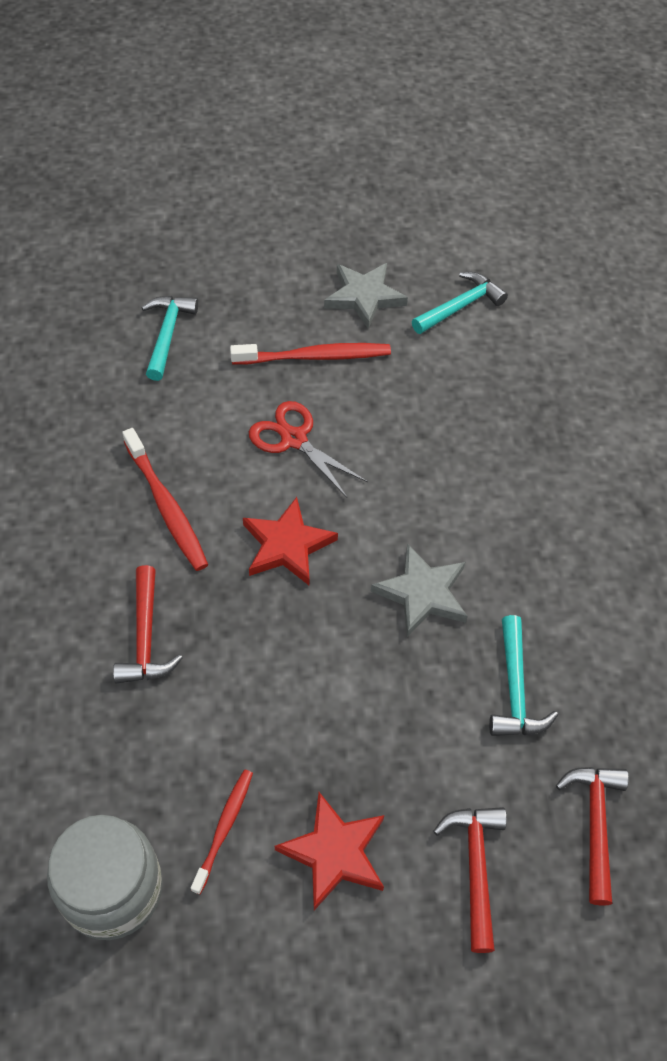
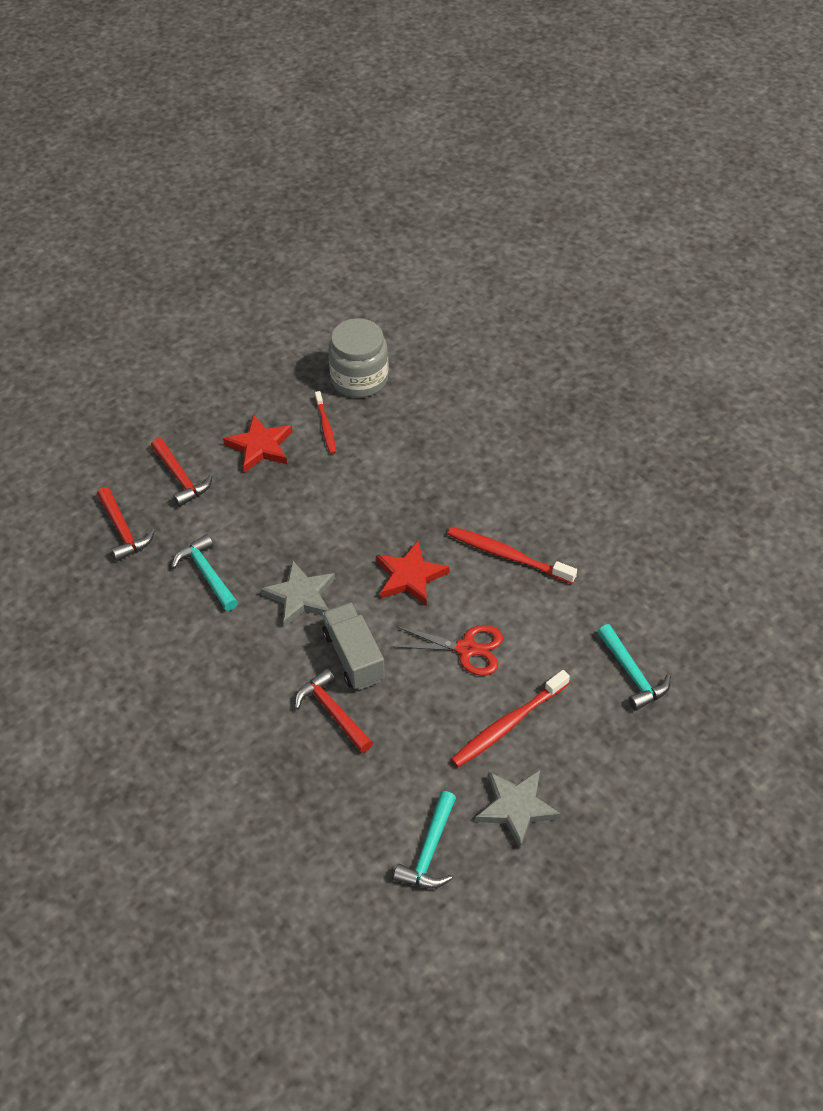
camera: 150 degrees right, 5 degrees down
(145, 637) = (448, 482): red hammer -> red hammer (333, 712)
(410, 495) = (354, 657): none -> grey truck

